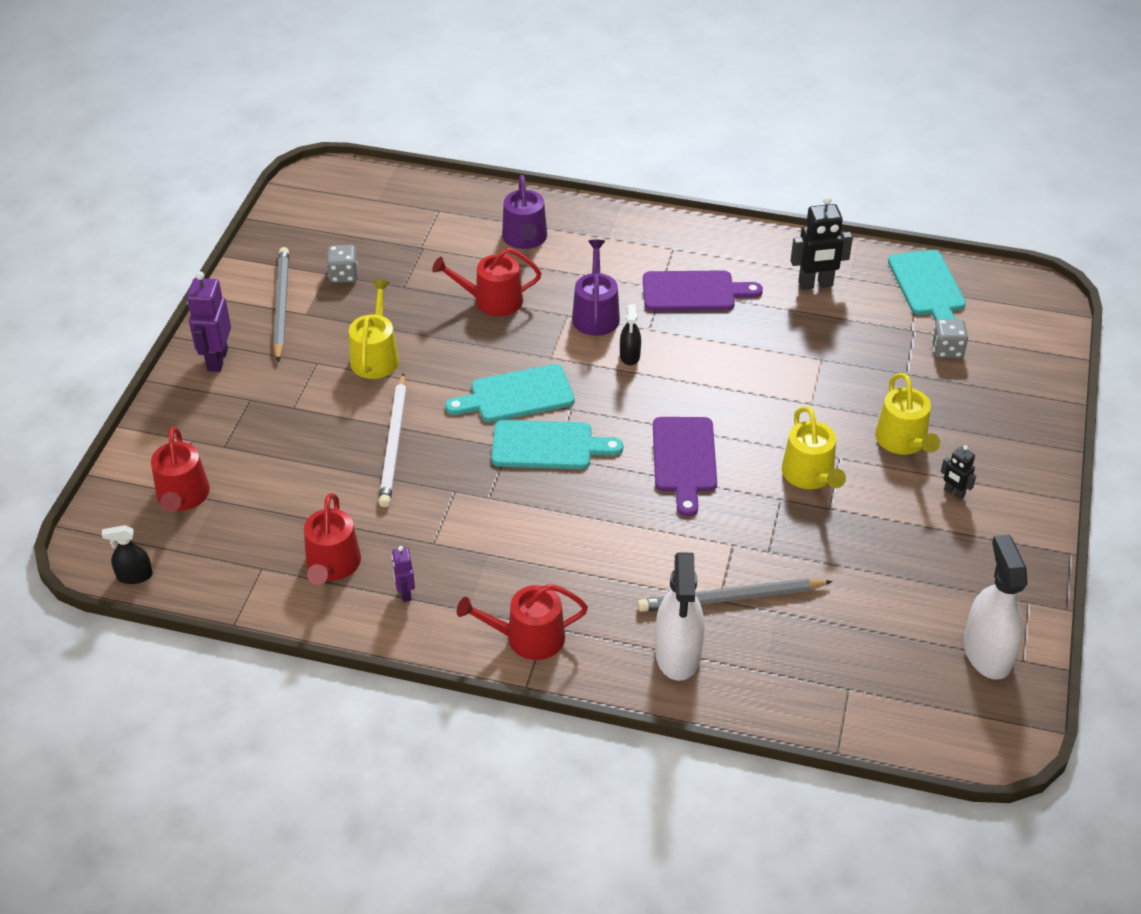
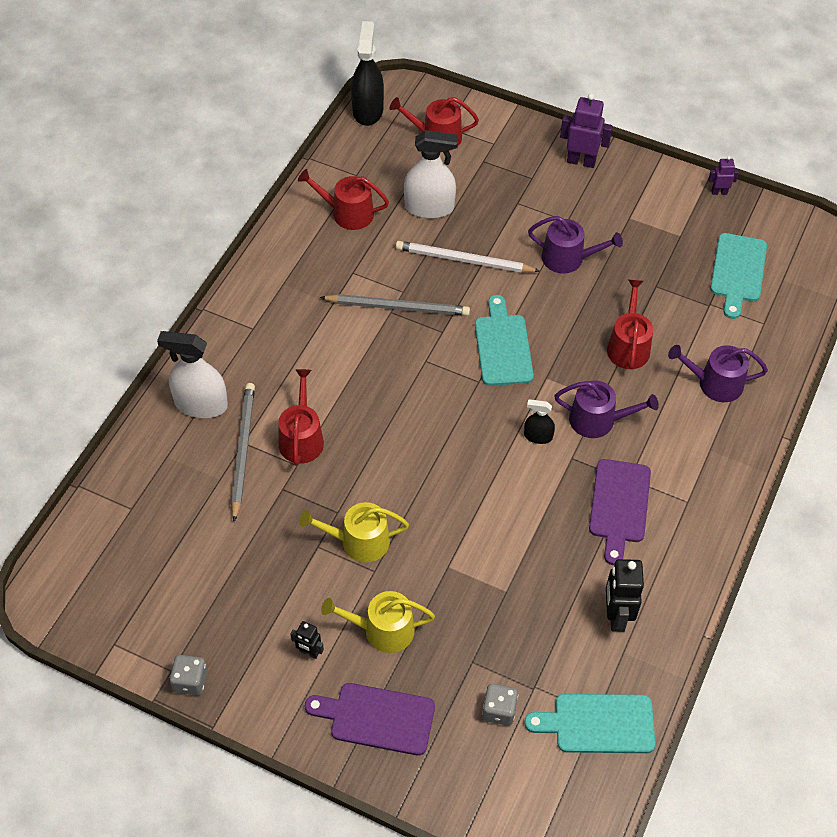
camera: 100 degrees right, 10 degrees up
(134, 576) = (368, 110): black spray bottle -> black spray bottle, size x1.90
(281, 305) = (642, 204): grey pencil -> grey pencil (398, 307)
(343, 275) = (676, 247): grey dice -> grey dice (190, 681)
(376, 356) = (568, 258): yellow watering can -> purple watering can
(405, 593) = (309, 251): purple robot -> purple robot (719, 192)
(527, 638) = (246, 316): red watering can -> red watering can (301, 438)
(548, 446) = (438, 358): turquoise cutting board -> turquoise cutting board (738, 271)
(684, 459) = (400, 451): purple cutting board -> purple cutting board (377, 718)
(954, 493) = (309, 652): black robot -> black robot turned 120 degrees counterclockwise
(987, 653) = (130, 619): white spray bottle -> white spray bottle (429, 207)

